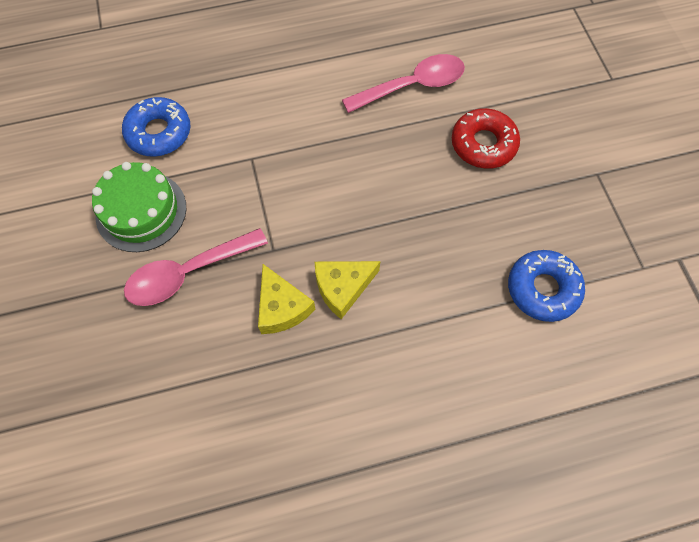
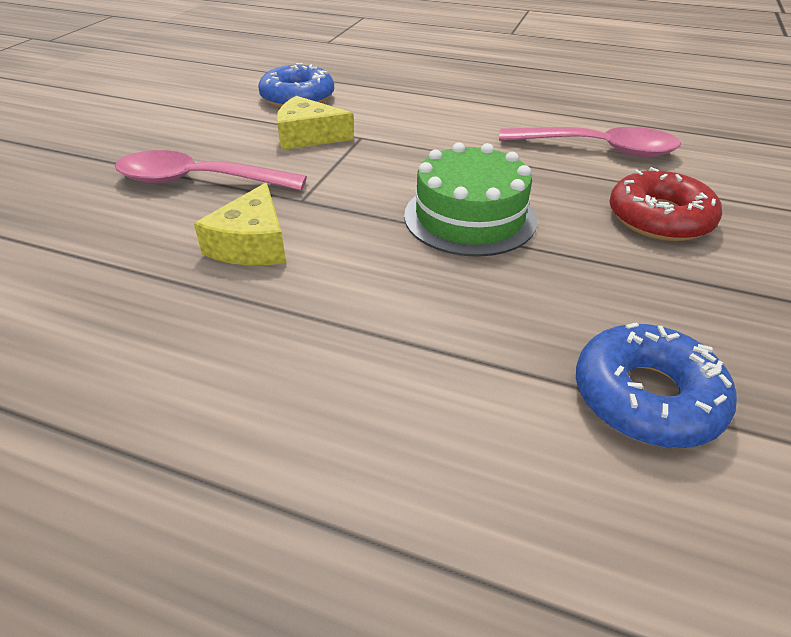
camera: 35 degrees right, 25 degrees down
(141, 211) = (217, 131): green cake -> green cake (469, 217)
(342, 288) = (340, 260): yellow cheese -> yellow cheese (308, 136)

